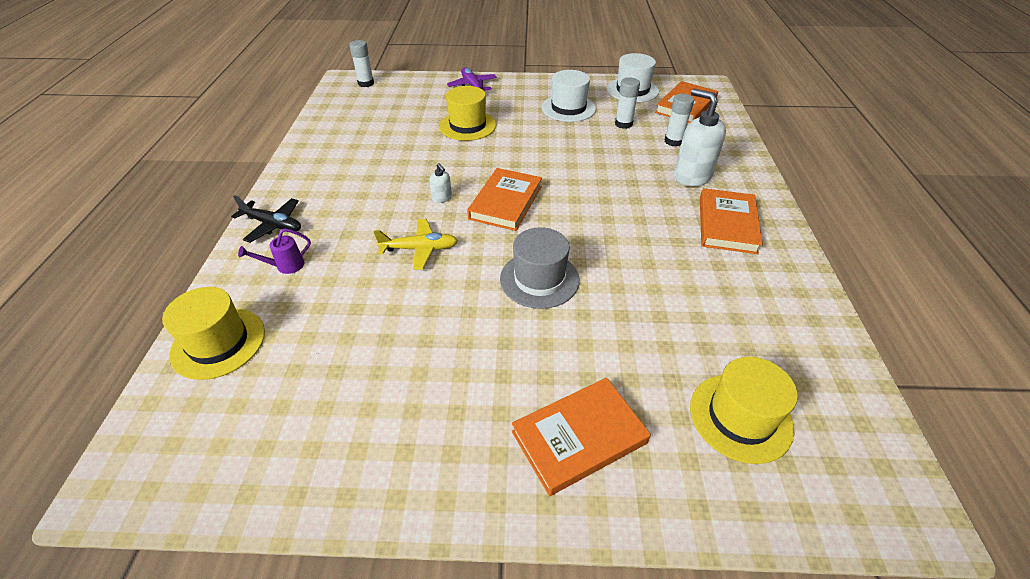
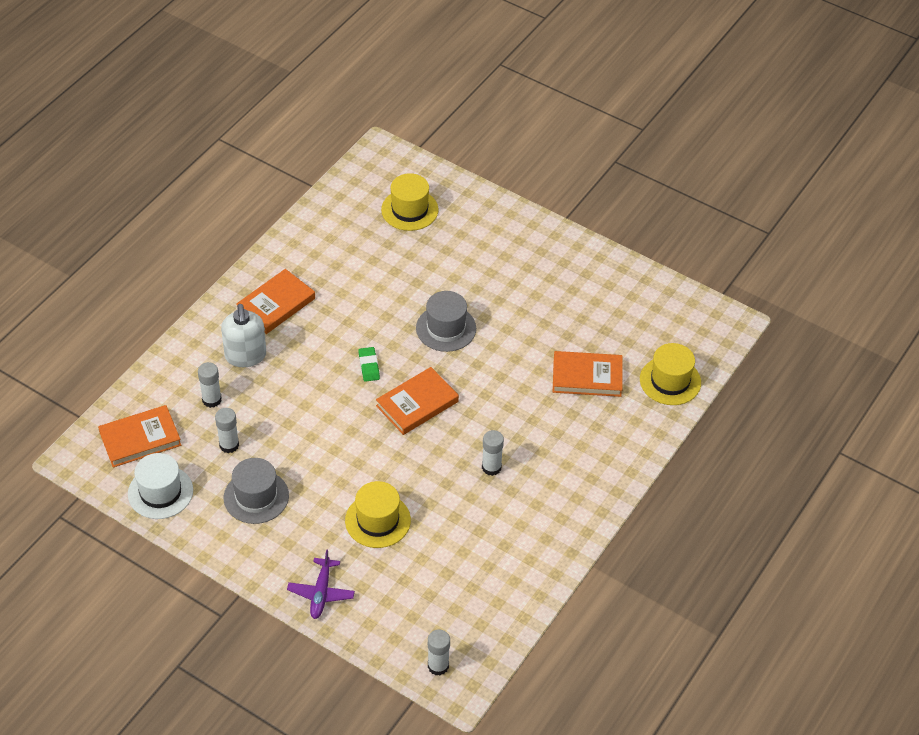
camera: 150 degrees left, 5 degrees up
(273, 225) = (611, 470): black plane -> none
(285, 266) = (613, 423): purple watering can -> none
(398, 185) = (491, 467): none -> white glue stick
(420, 249) = (510, 391): yellow plane -> none
(442, 198) = (464, 434): white soap dispenser -> none
(568, 108) = (256, 497): white hat -> grey hat
(579, 437) = (497, 239): orange book -> orange book (587, 377)
(580, 212) = (369, 366): none -> green eraser

